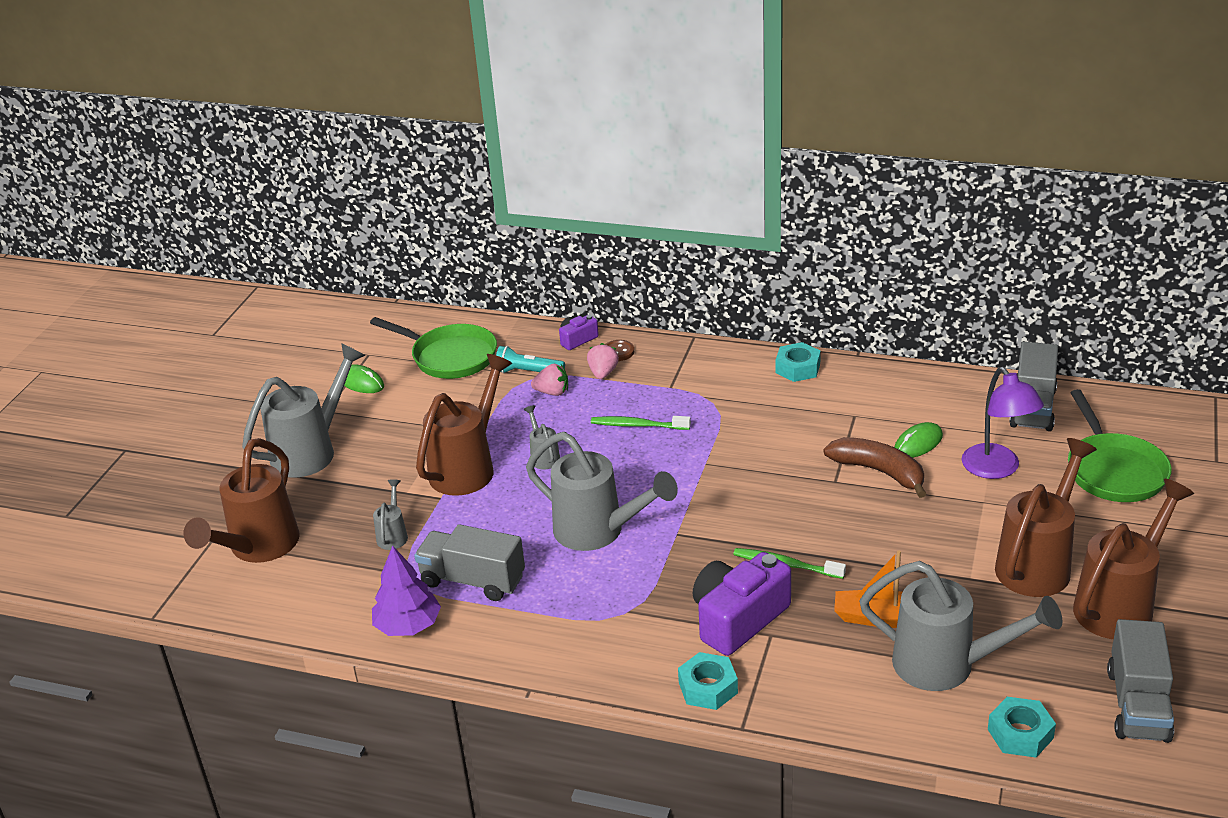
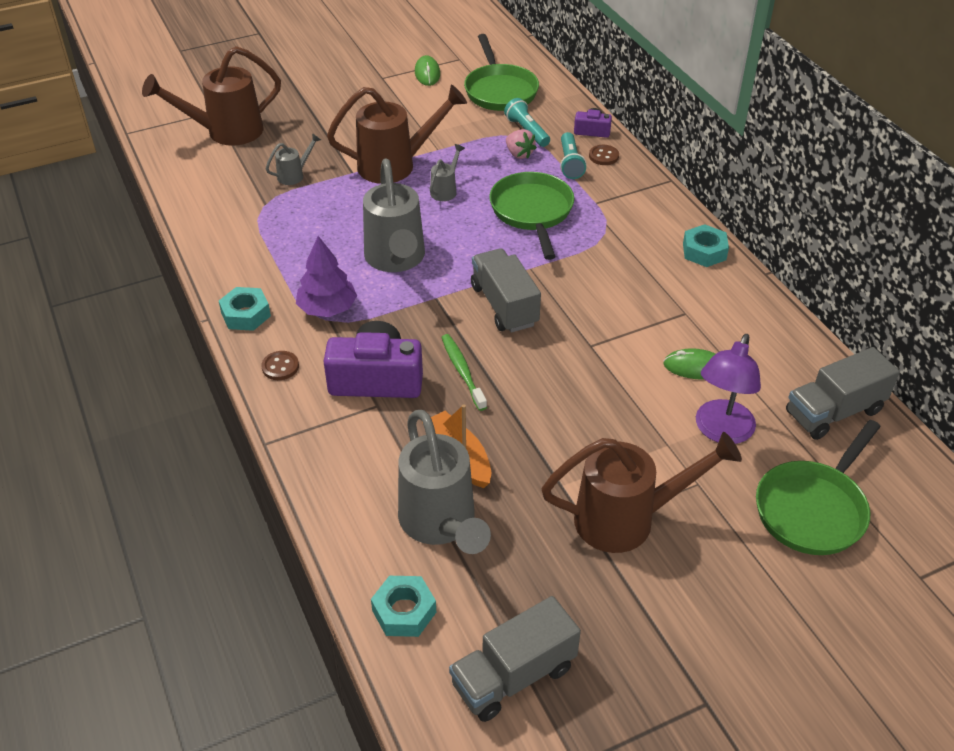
camera: 45 degrees right, 10 degrees up
(311, 451) = (337, 96): grey watering can -> none
(408, 626) = (216, 232): purple tree -> purple tree (327, 308)
(473, 580) = (287, 233): grey truck -> grey truck (504, 305)
(603, 373) = (570, 163): pink strawberry -> turquoise flashlight
(638, 425) = (532, 212): green toothbrush -> green pan
(654, 671) = (280, 367): none -> brown button
(708, 688) = (289, 403): turquoise nut -> turquoise nut (246, 314)
(879, 472) = (631, 363): brown banana -> none
(1120, 604) = (633, 602): brown watering can -> none

